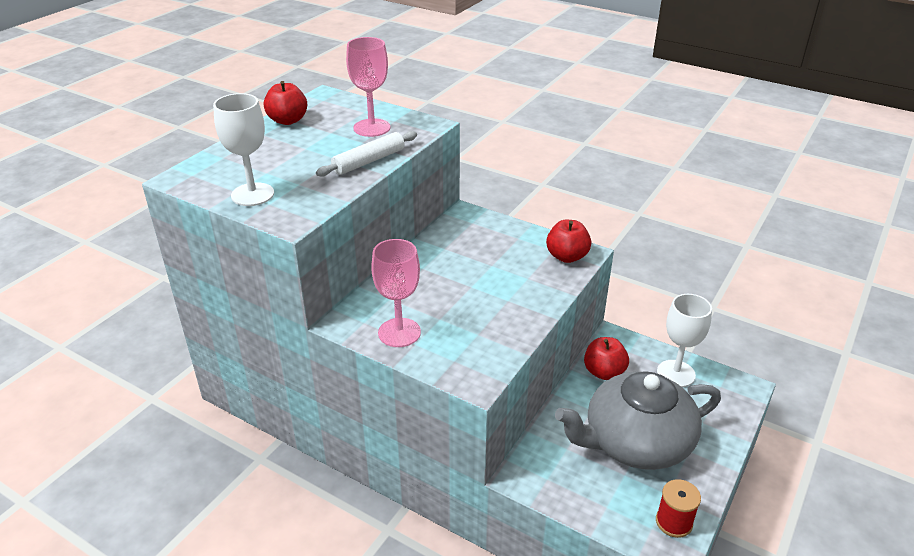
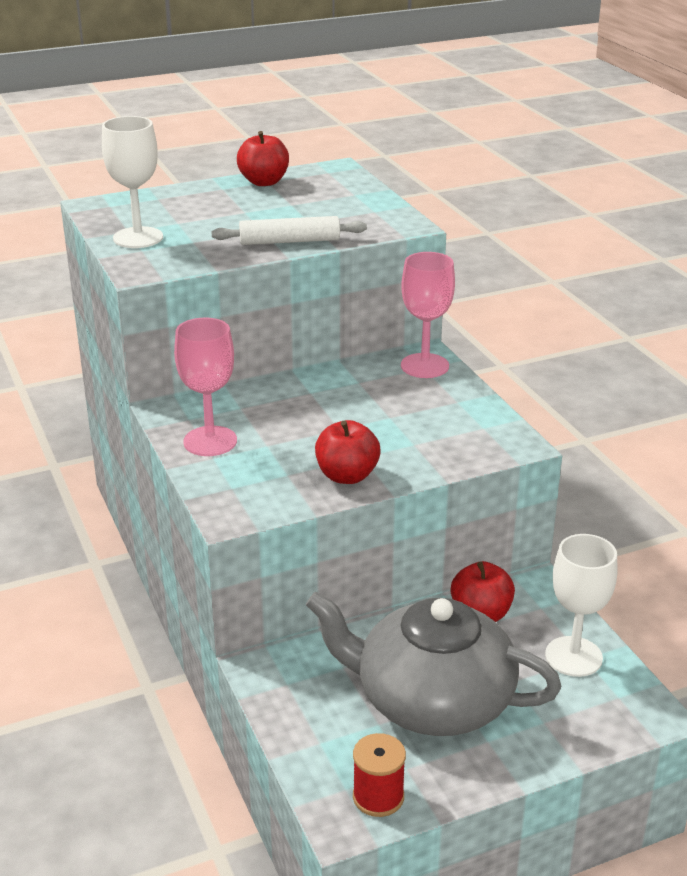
camera: 35 degrees right, 5 degrees down
(372, 128) = (339, 211): pink goblet -> pink goblet (424, 366)
(567, 256) = (490, 440): red apple -> red apple (347, 476)

